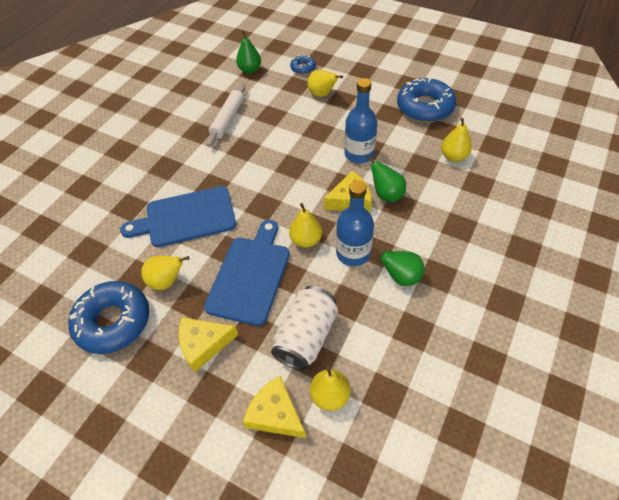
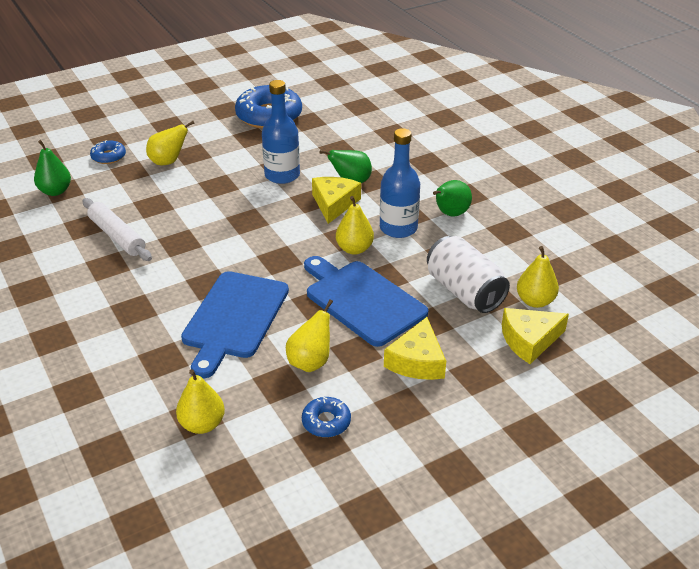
camera: 60 degrees left, 15 degrees down
(113, 321) = (326, 422): blue donut -> blue donut, size x0.49
(453, 156) = (348, 129): yellow pear -> yellow pear (202, 424)

